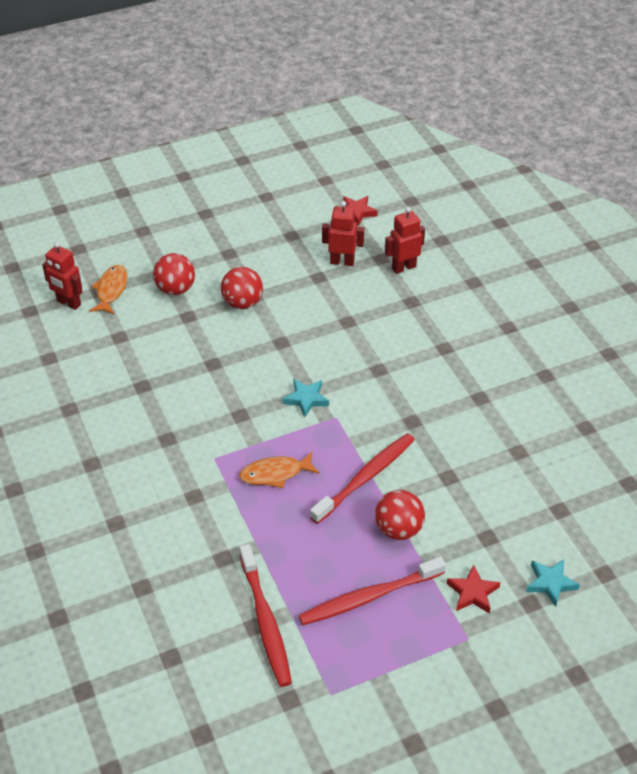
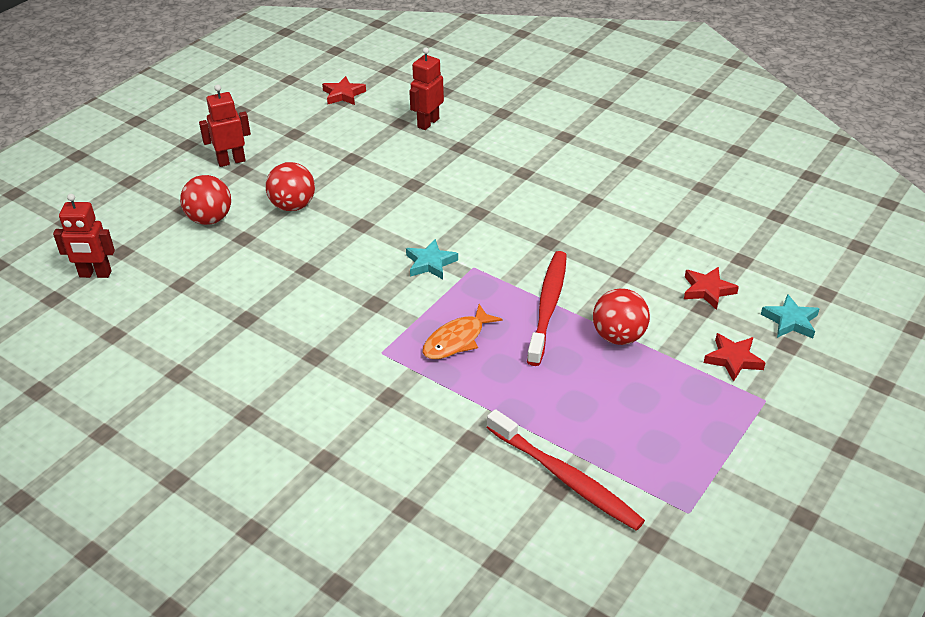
camera: 30 degrees left, 5 degrees down
(111, 290) = (136, 245): orange fish -> none
(342, 262) = (364, 138): red robot -> red robot (231, 161)
(368, 597) = (644, 408): red toothbrush -> none
(505, 524) = (707, 290): none -> red star

